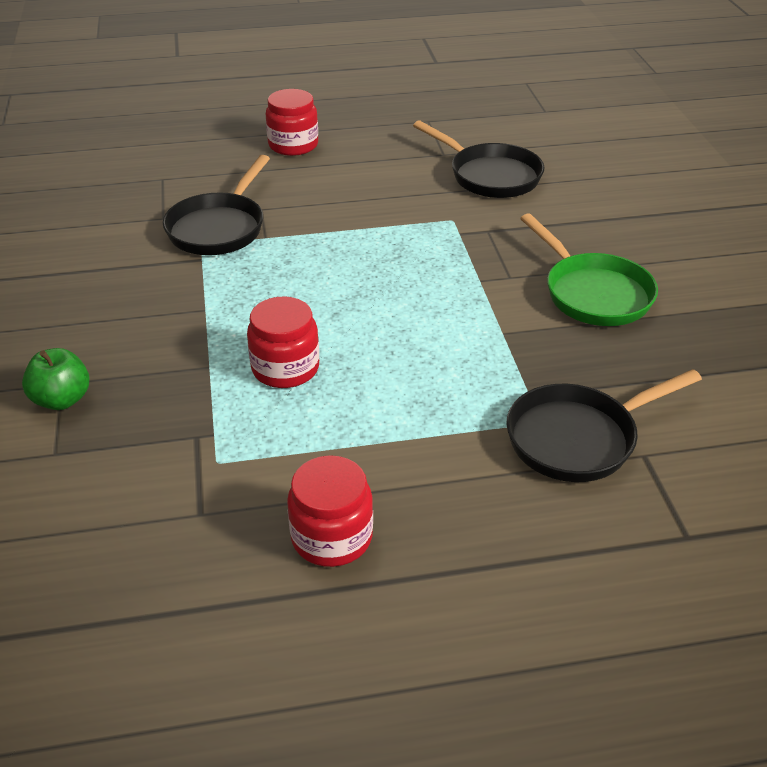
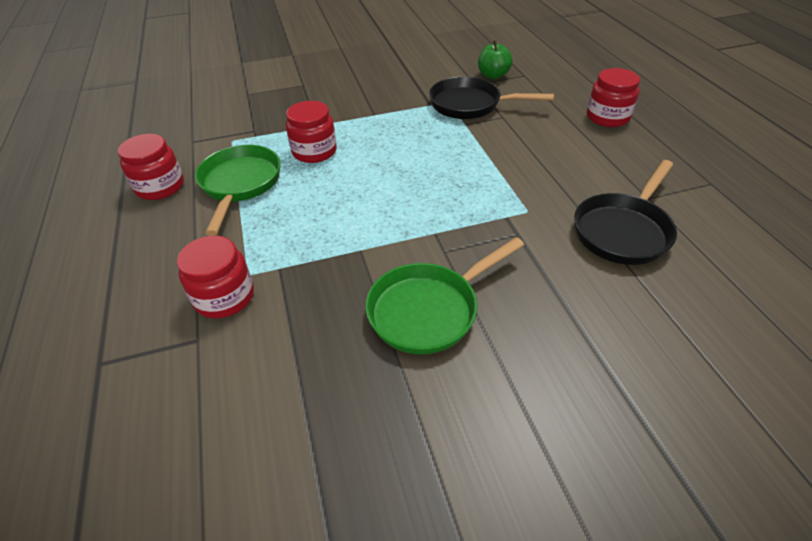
camera: 85 degrees right, 5 degrees up
(62, 399) = (289, 87): green apple -> green apple (493, 75)
(349, 442) = (240, 184): none -> green pan
(578, 438) = (224, 297): black pan -> red jar

